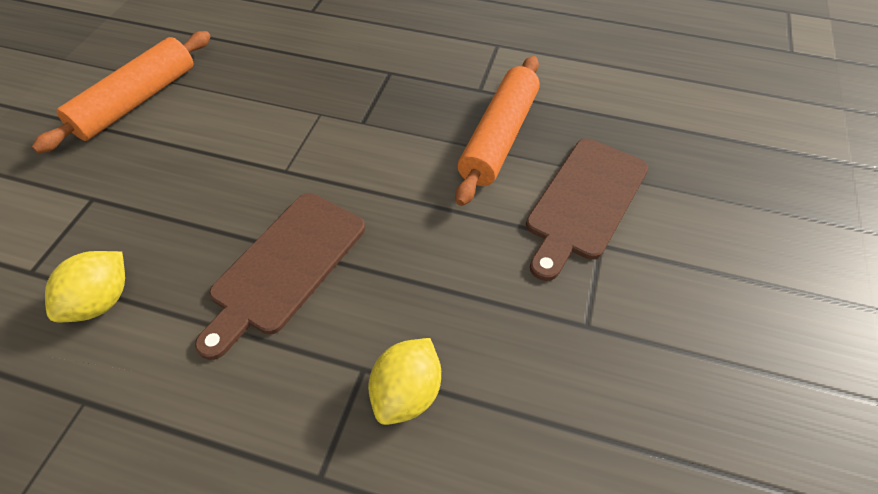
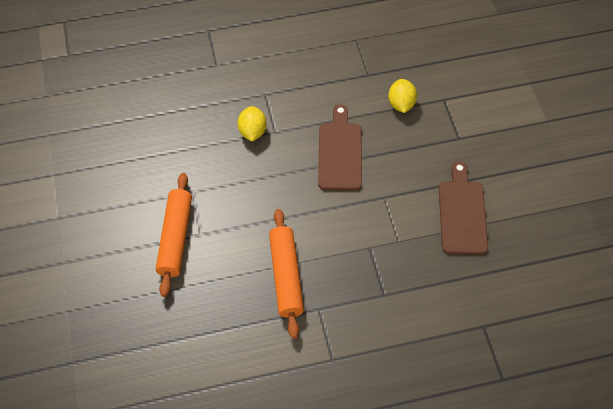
camera: 150 degrees right, 5 degrees up
(136, 101) = (506, 197): orange rolling pin -> orange rolling pin (176, 238)
(584, 202) = (219, 255): brown cutting board -> brown cutting board (462, 213)

